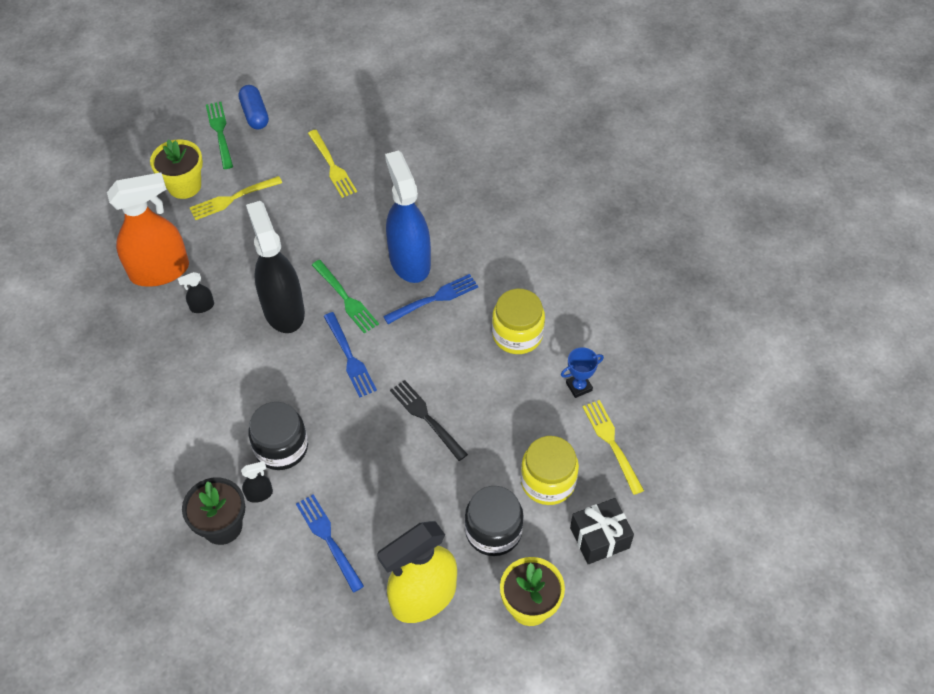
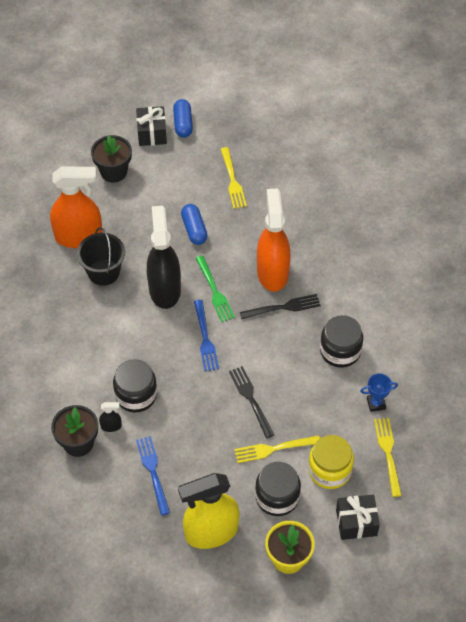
camera: 15 degrees right, 0 degrees up
(184, 186) = (113, 172): yellow flower pot -> black flower pot
(202, 306) = (103, 272): black spray bottle -> black bucket
(220, 132) = (152, 133): green fork -> black gift
(233, 199) = (148, 190): yellow fork -> yellow fork (274, 449)
(301, 232) = (194, 229): none -> blue capsule
(409, 261) = (272, 272): blue spray bottle -> orange spray bottle
(434, 299) = (283, 307): blue fork -> black fork
(517, 334) = (340, 351): yellow jar -> black jar

